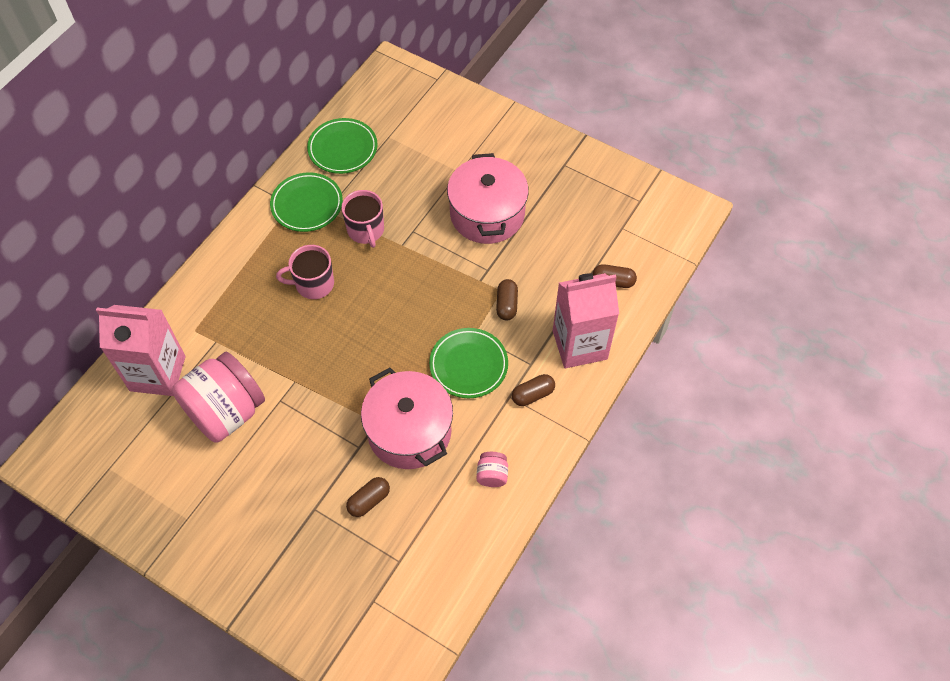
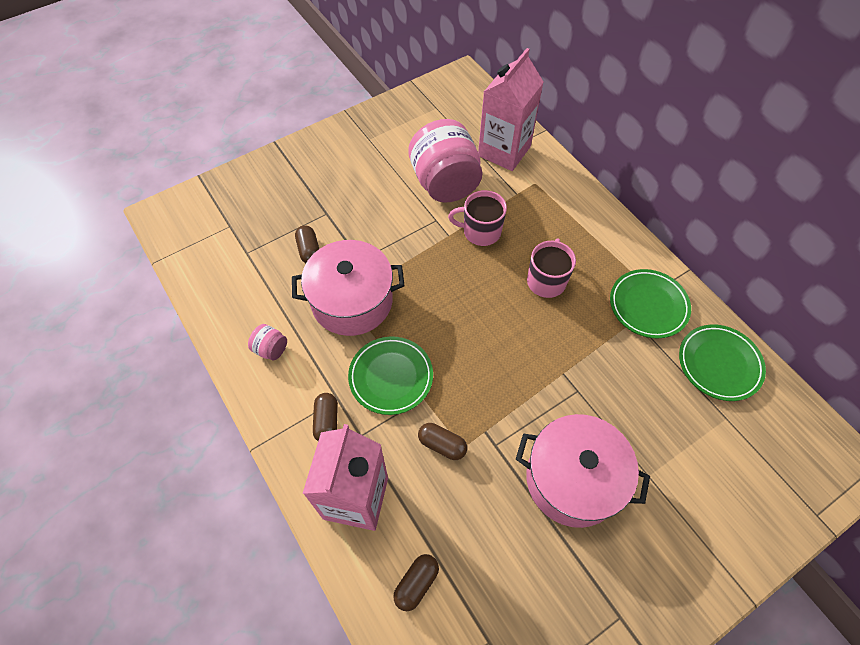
camera: 115 degrees right, 0 degrees up
(366, 230) = (595, 347): pink mug -> pink mug (480, 231)

